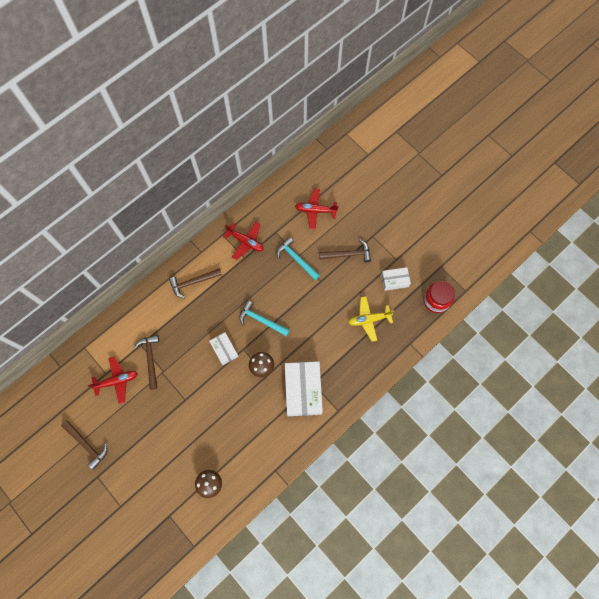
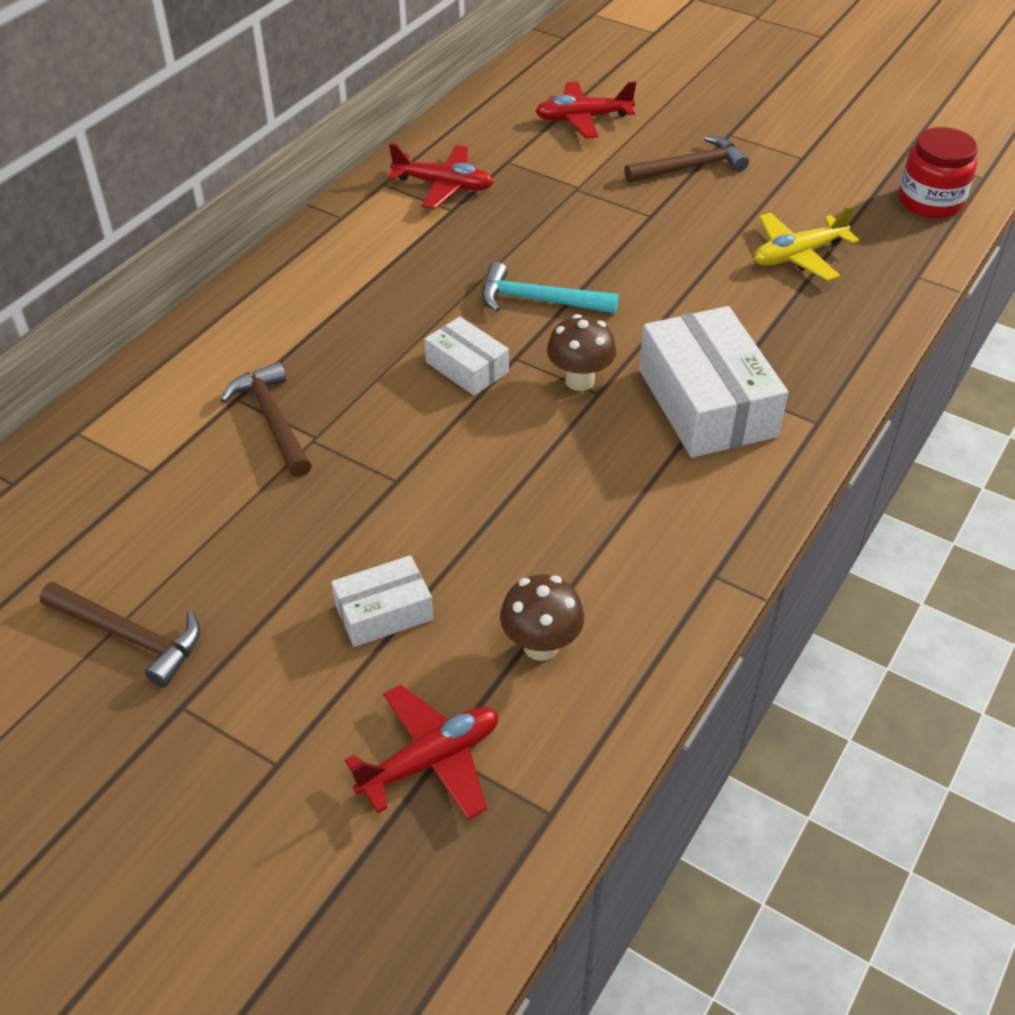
camera: 15 degrees left, 25 degrees down
(117, 381) = (188, 480): red plane -> red plane (430, 760)
(193, 282) = (340, 268): brown hammer -> none
(296, 259) = (576, 192): turquoise hammer -> none
(394, 280) = (818, 188): white box -> white box (384, 612)

